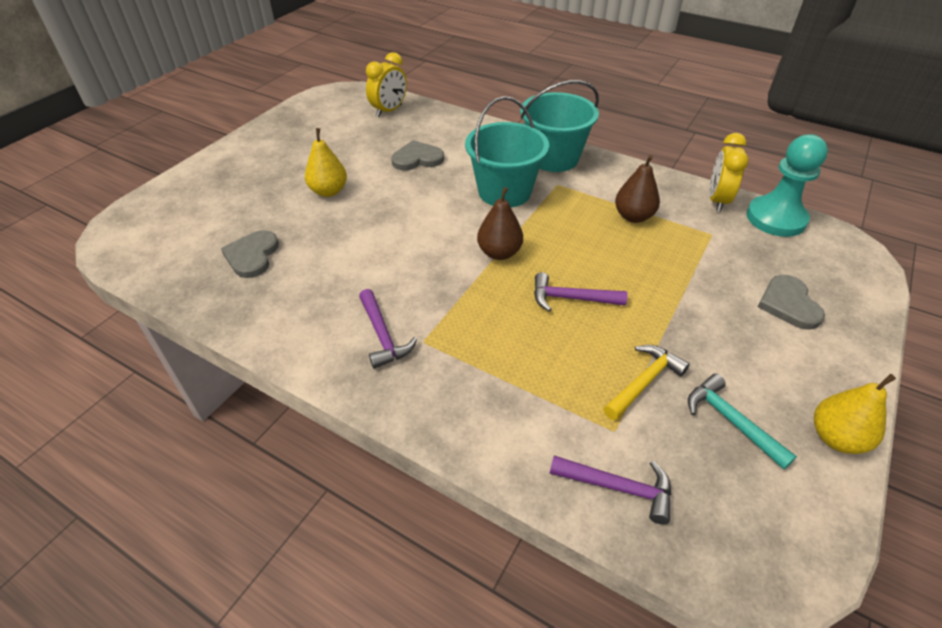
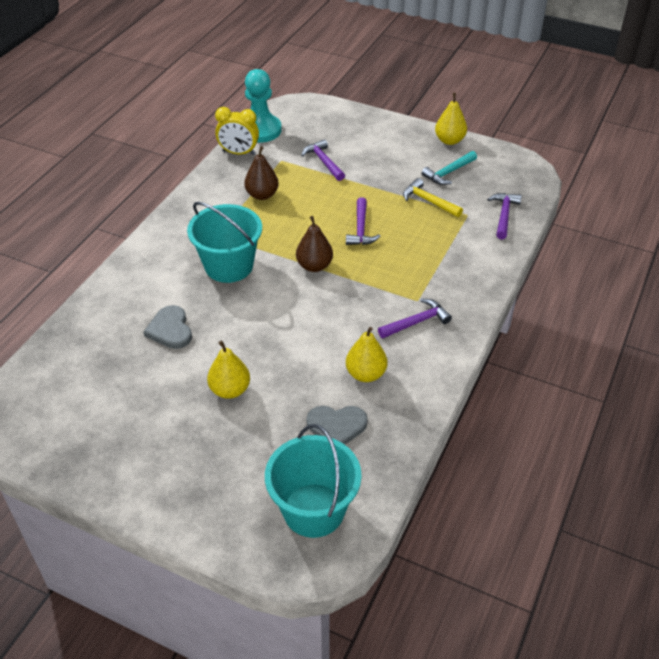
camera: 95 degrees left, 0 degrees up
(313, 282) = (365, 374): none -> yellow pear
(389, 111) = (62, 366): yellow clock -> none
(553, 158) = (173, 236): turquoise bucket -> turquoise bucket (313, 510)
(719, 272) = (323, 162): none -> purple hammer
(788, 304) = (350, 139): grey heart -> none

